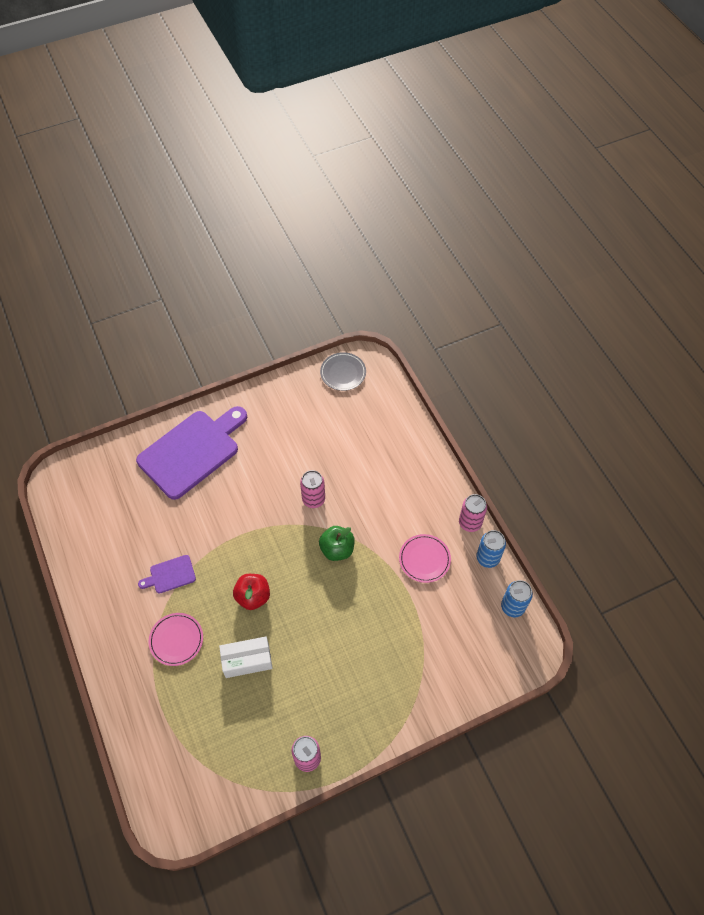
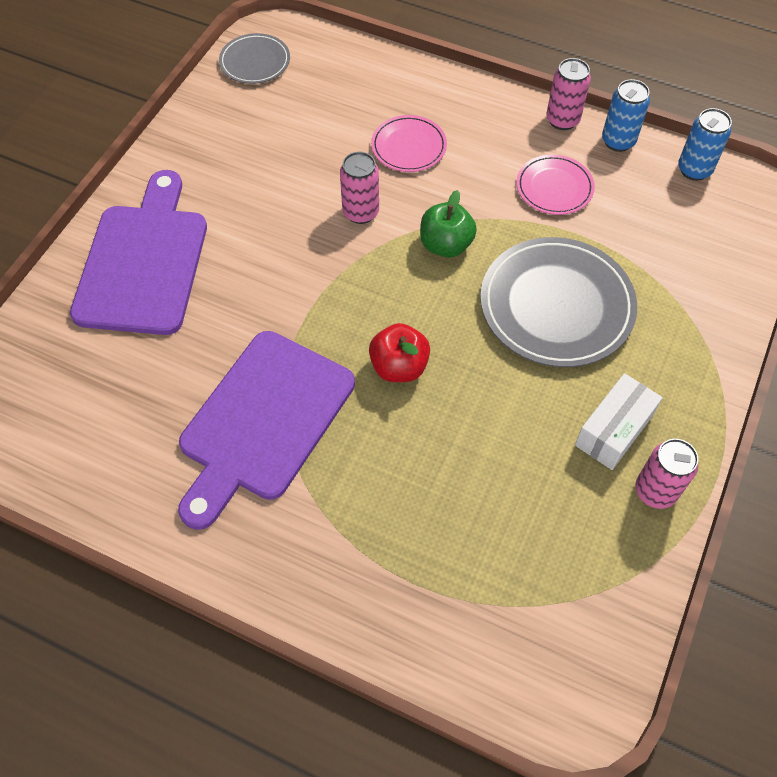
camera: 40 degrees left, 0 degrees up
(170, 575) = (263, 421): purple cutting board -> purple cutting board, size x2.28
(176, 640) = (352, 490): pink plate -> pink plate (409, 147)
(247, 660) = (468, 442): white box -> white box (614, 430)
(358, 625) = (556, 306): none -> grey plate

